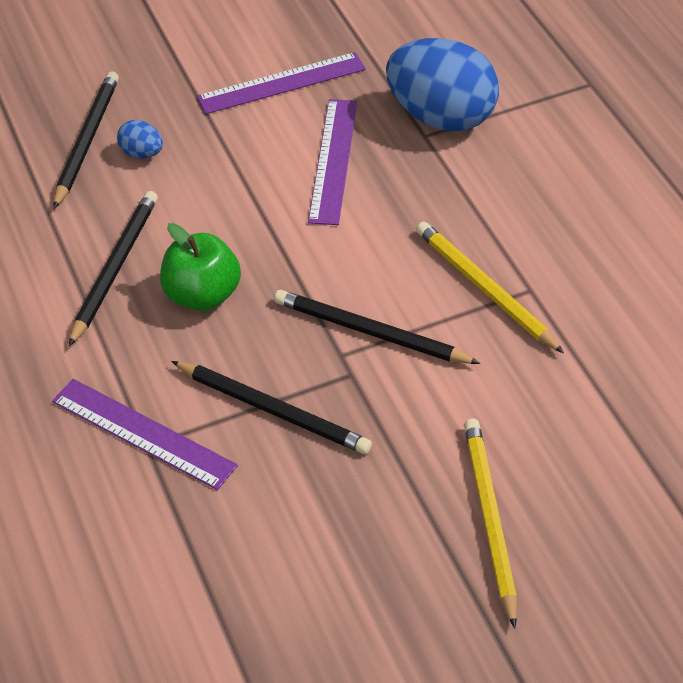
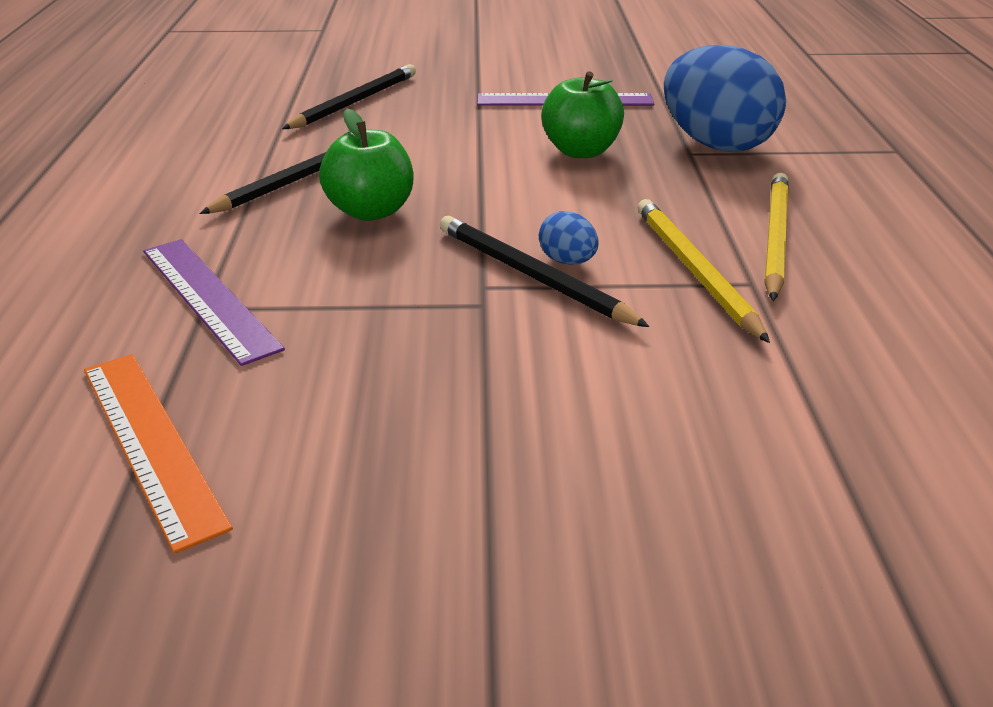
camera: 20 degrees right, 15 degrees down
(142, 153) = (397, 116): blue egg -> blue egg (567, 261)
(206, 573) = (151, 442): none -> orange ruler
(273, 410) = (368, 313): black pencil -> none
(333, 160) = (581, 151): purple ruler -> green apple
(489, 519) = (571, 493): yellow pencil -> yellow pencil (774, 238)

